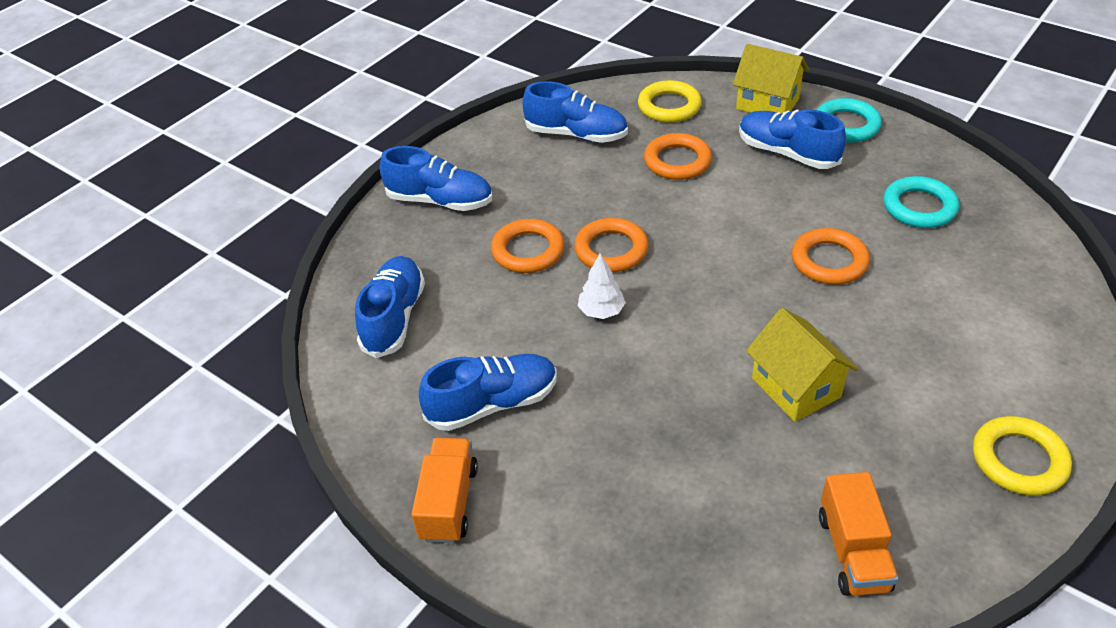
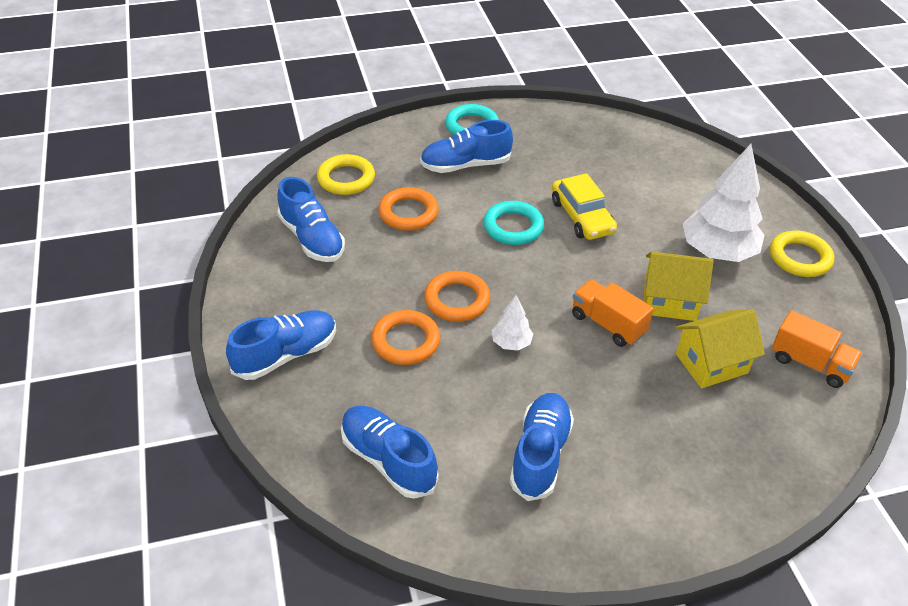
camera: 55 degrees left, 0 degrees up
(449, 502) = (610, 535): orange truck -> orange truck (608, 324)
(576, 134) = (312, 239): blue shoe -> blue shoe turned 90 degrees clockwise
(767, 104) = (406, 139): yellow house -> yellow house (711, 363)
(829, 261) = (582, 217): orange ring -> yellow car
(919, 207) = (578, 153): turquoise ring -> turquoise ring (513, 227)
(924, 385) = (717, 252): none -> white tree

